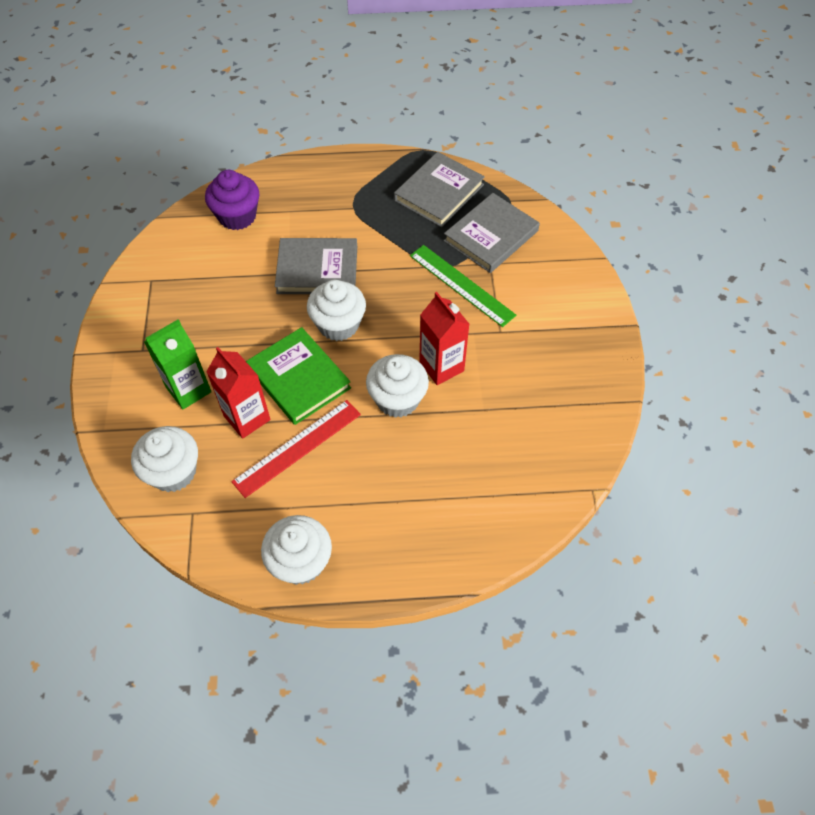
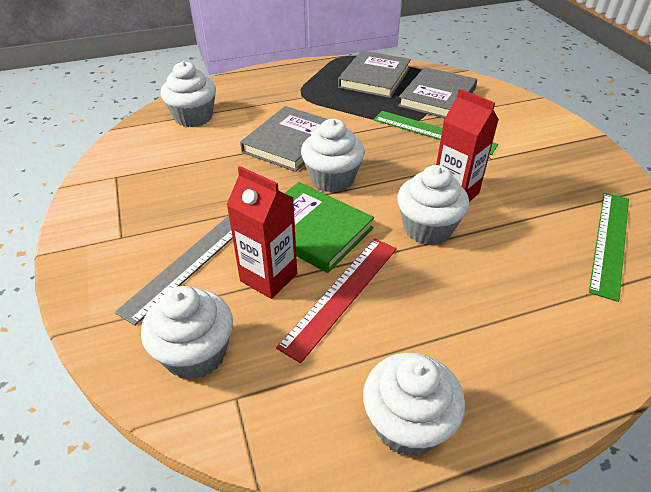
camera: 15 degrees left, 15 degrees down
(188, 390) = (188, 263): green carton -> grey ruler
(237, 216) = (193, 117): purple cupcake -> white cupcake
(317, 269) = (290, 142): grey book -> grey book turned 45 degrees counterclockwise
(550, 450) = (610, 242): none -> green ruler

